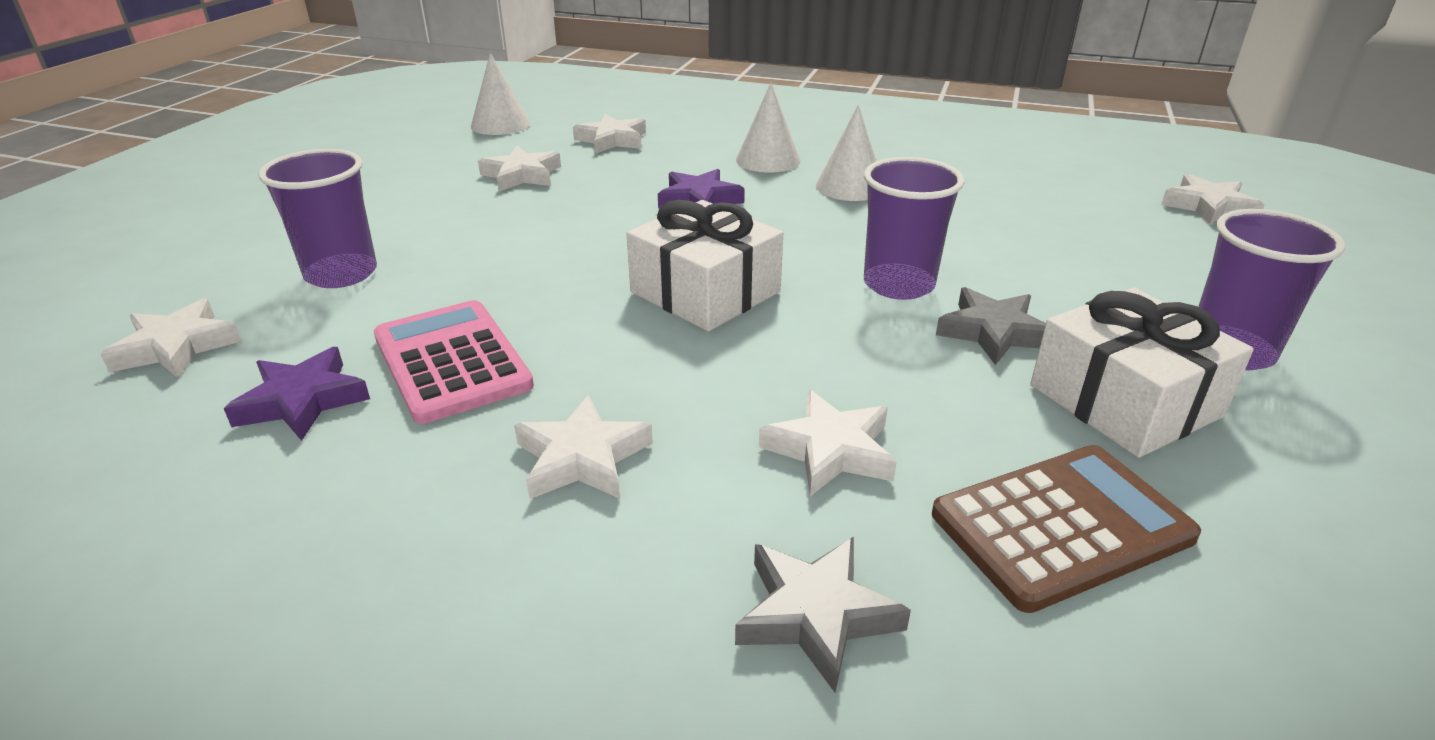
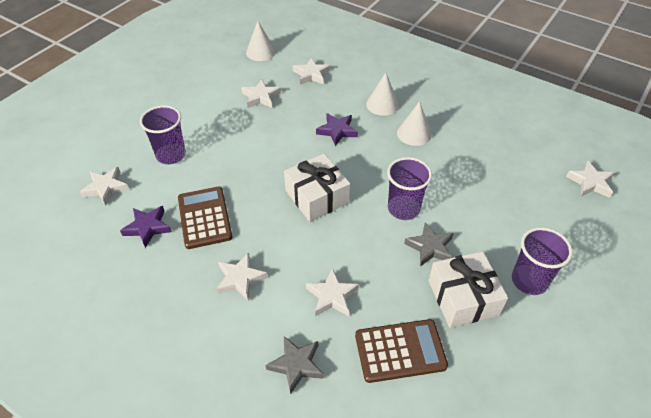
camera: 15 degrees right, 15 degrees up
(452, 361) = (204, 217): pink calculator -> brown calculator

